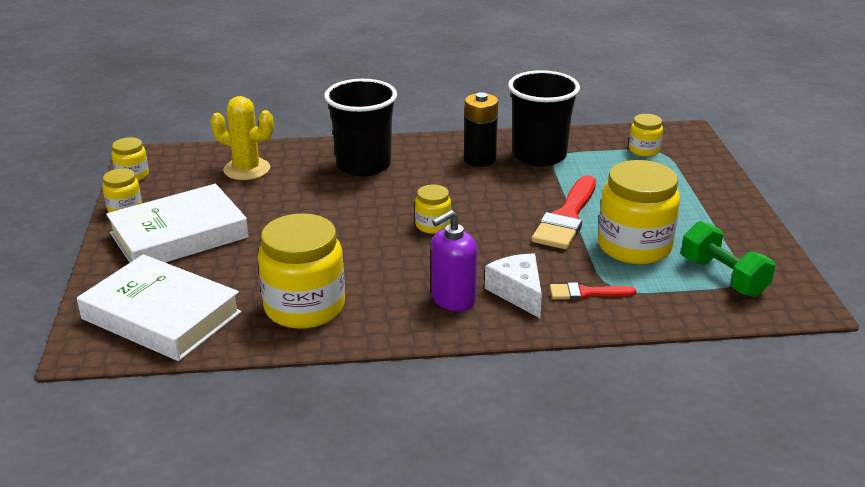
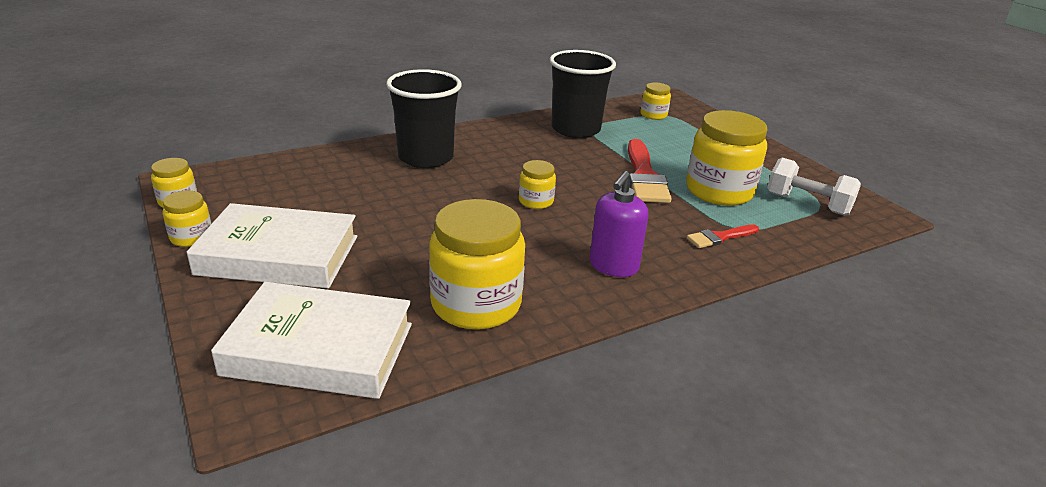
camera: 25 degrees left, 0 degrees up
(179, 235) = (278, 255): white book -> white book turned 60 degrees clockwise
(247, 169) = (308, 177): yellow cactus -> none
(479, 159) = (528, 139): black battery -> none
(518, 292) = (664, 248): white cheese -> none
(723, 277) = (807, 204): green dumbbell -> white dumbbell

